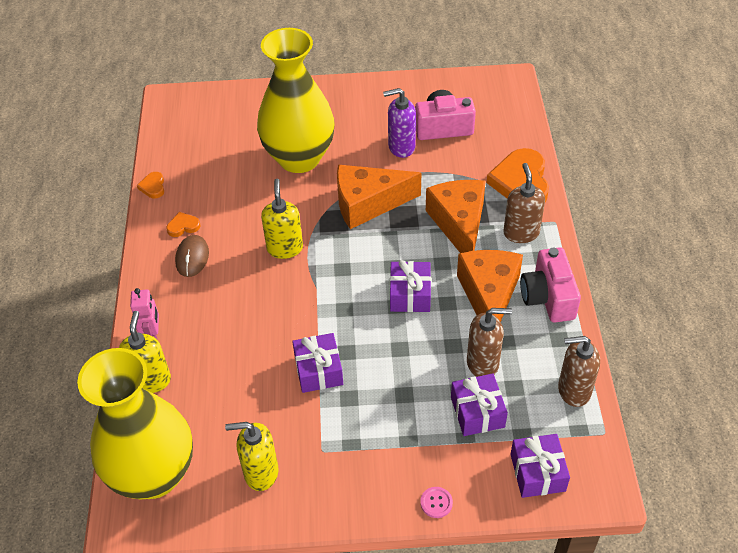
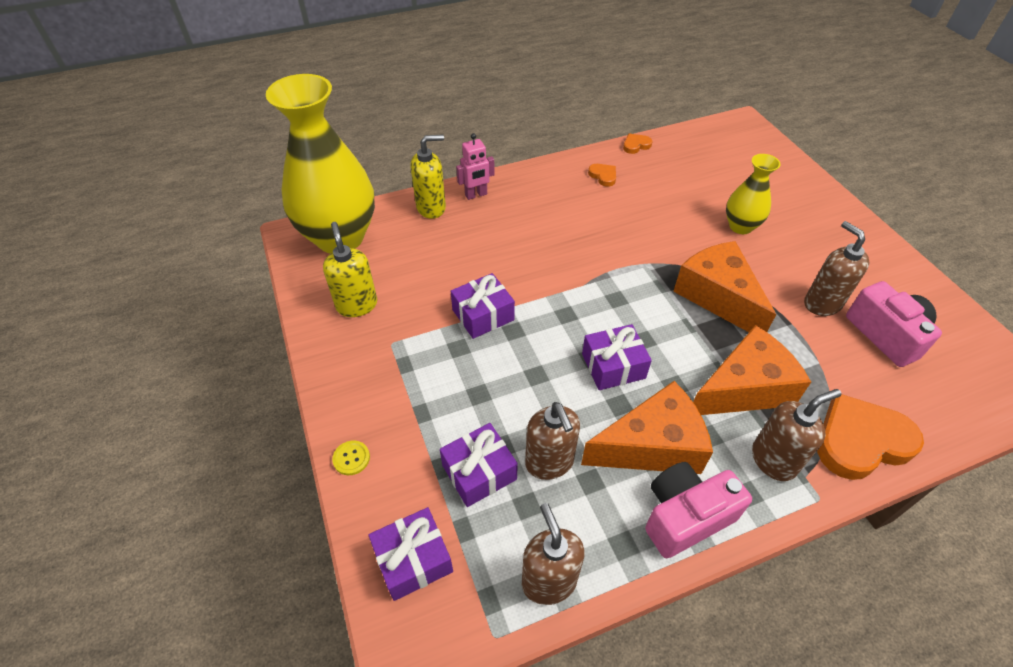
camera: 70 degrees right, 0 degrees up
(192, 257) = (571, 192): brown mouse -> none
(285, 248) = (618, 249): yellow soap dispenser -> none
(299, 158) = (740, 226): yellow vase -> yellow vase, size x0.49
(401, 147) = (822, 303): purple soap dispenser -> brown soap dispenser
(436, 503) = (351, 458): pink button -> yellow button

